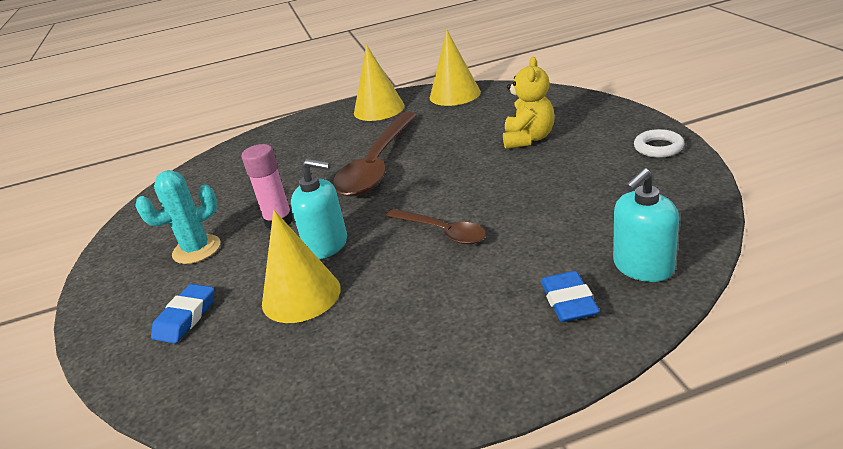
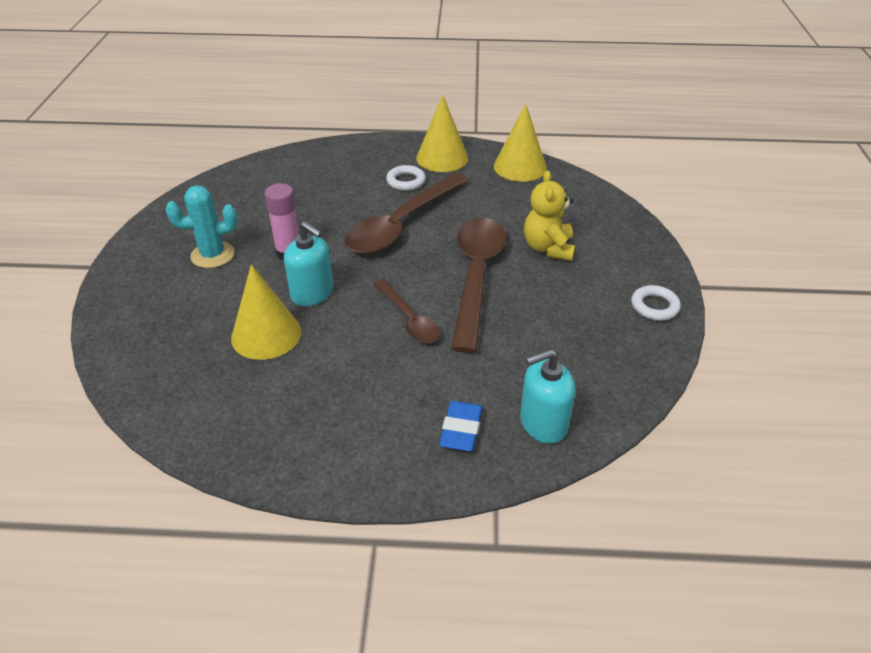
camera: 15 degrees right, 10 degrees up
(185, 317) = (174, 318): blue eraser -> none
(357, 134) = (406, 181): none -> white ring
(480, 179) = (476, 277): none -> brown spoon
(528, 139) = (548, 248): yellow teddy bear -> yellow teddy bear turned 150 degrees clockwise

